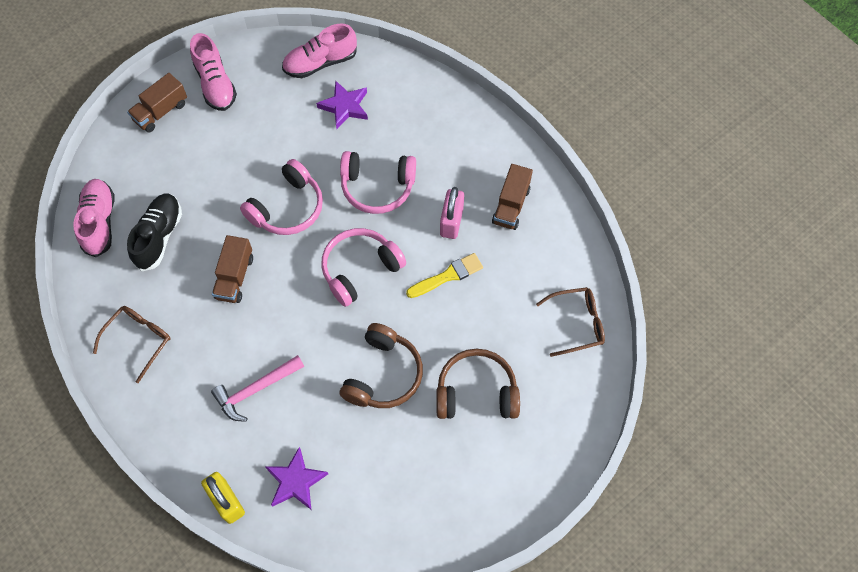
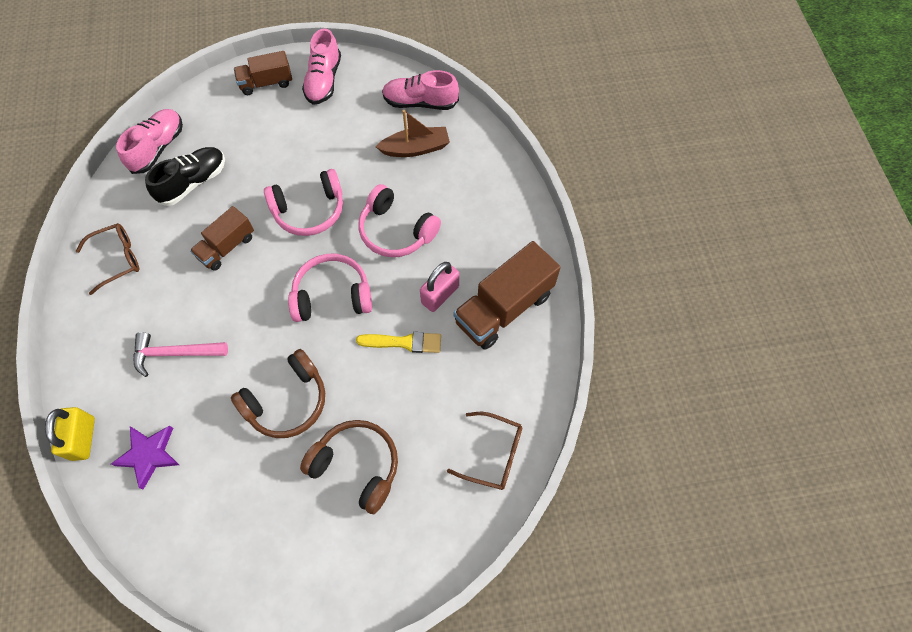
camera: 30 degrees right, 0 degrees up
(345, 106) = (415, 148): purple star -> brown boat
(511, 205) = (503, 308): brown truck -> brown truck, size x1.66

